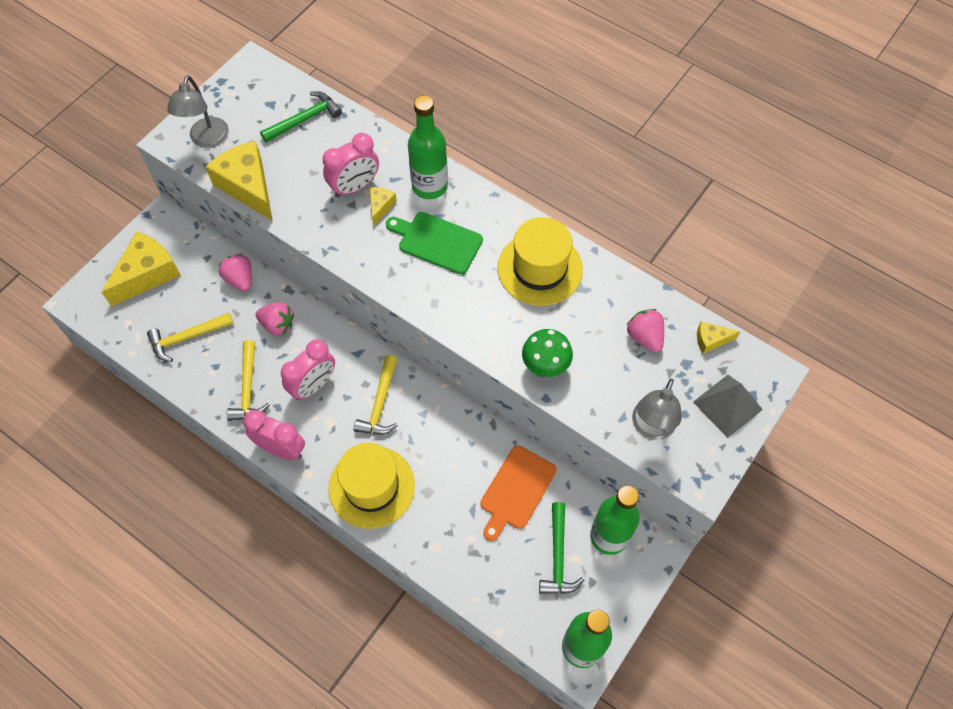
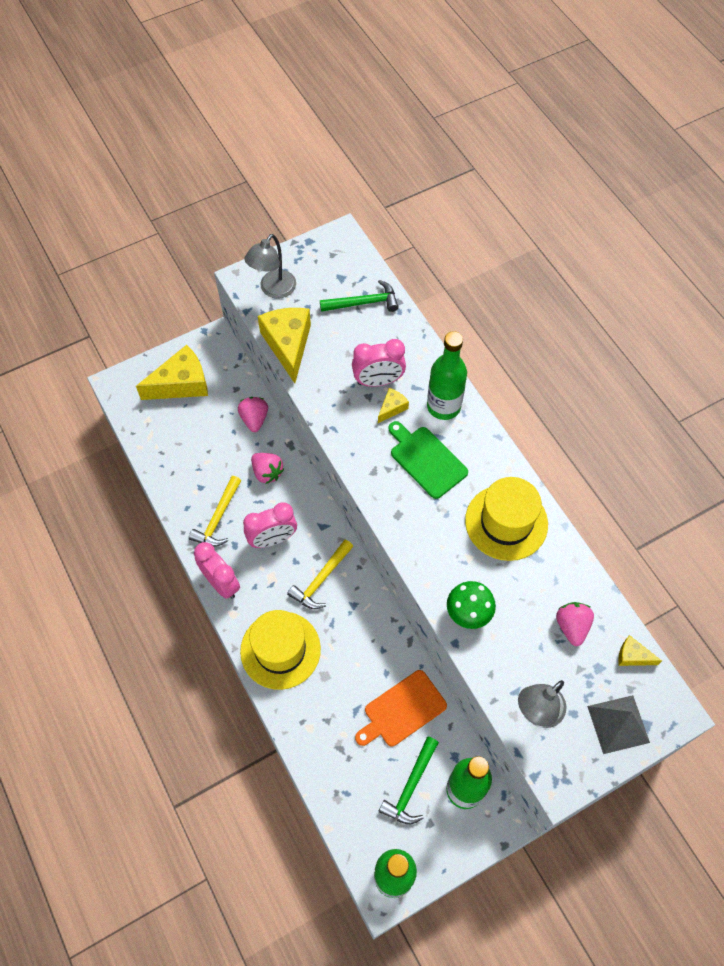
camera: 25 degrees right, 0 degrees up
(187, 338) = (188, 452): yellow hammer -> none

